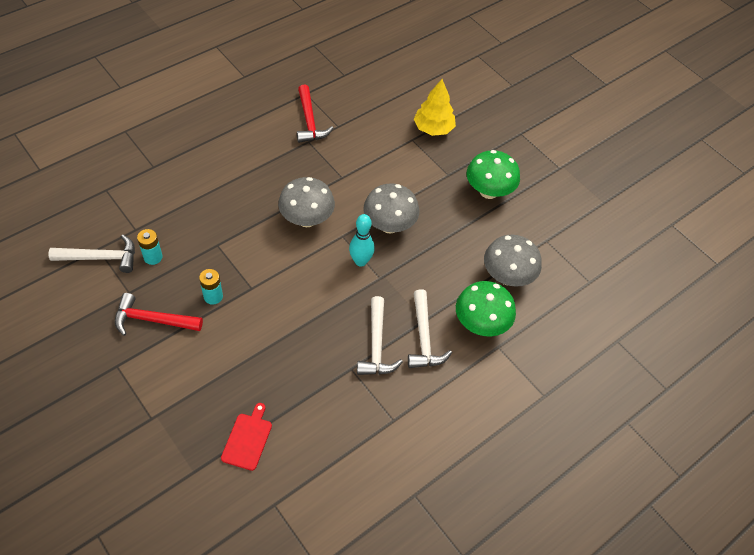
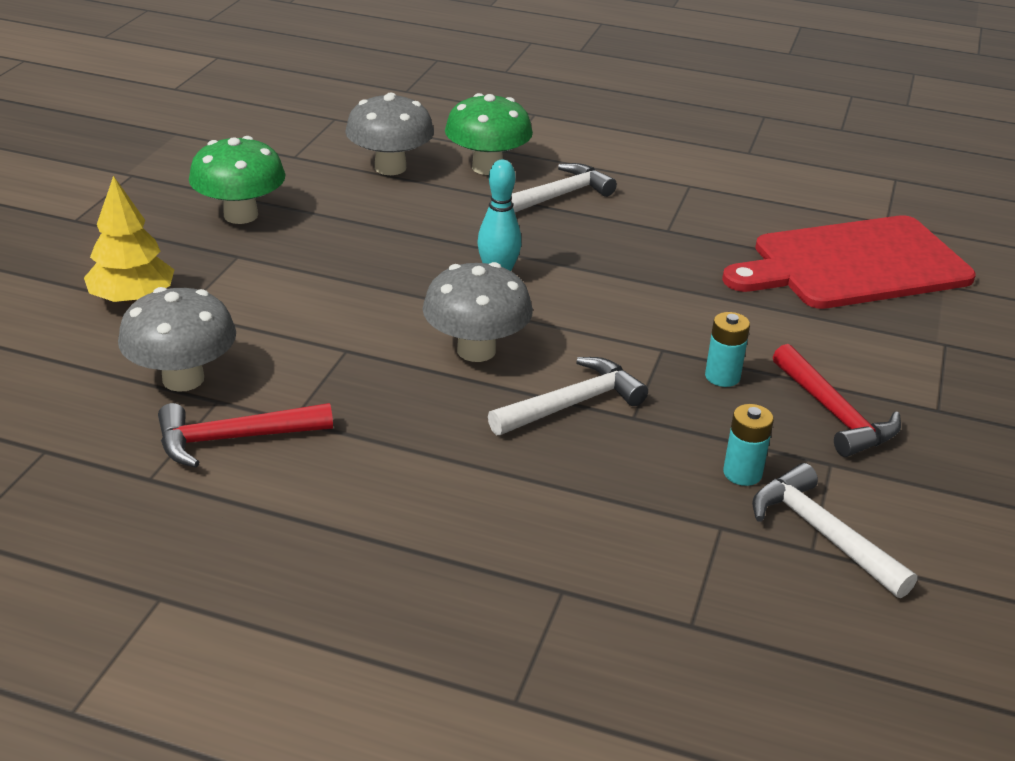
camera: 120 degrees left, 20 degrees down
(247, 439) = (854, 265): red cutting board -> red cutting board, size x2.44
(310, 121) = (233, 439): red hammer -> red hammer turned 150 degrees counterclockwise
(376, 345) = (612, 223): white hammer -> white hammer (572, 404)
(389, 225) = (402, 274): grey mushroom -> grey mushroom (183, 379)

